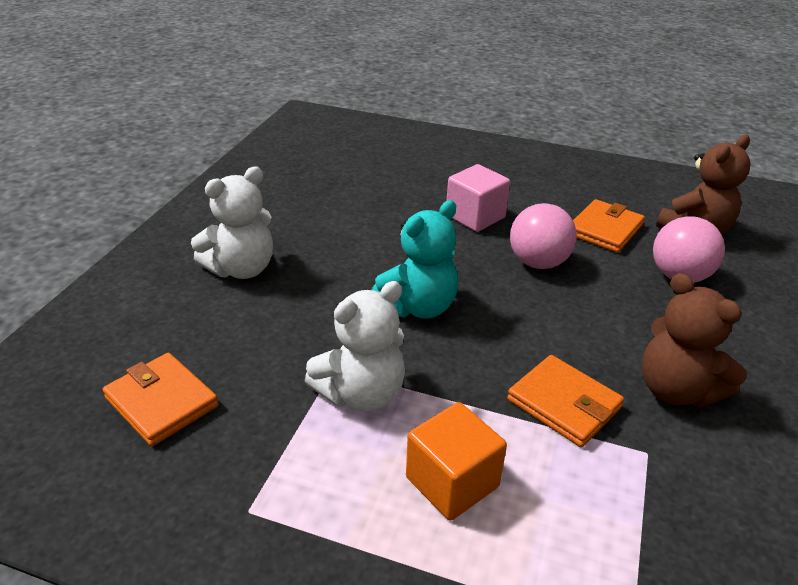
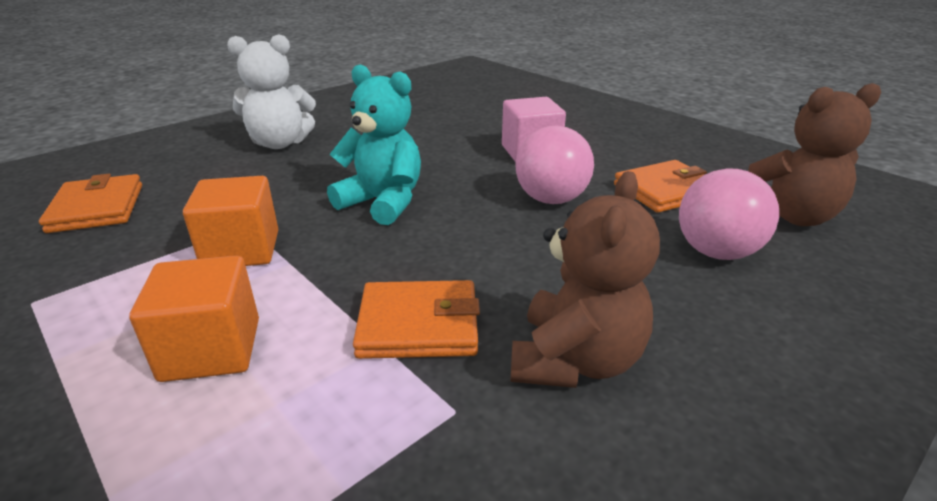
camera: 30 degrees right, 5 degrees down
(361, 393) = (241, 250): white teddy bear -> orange cube
(417, 307) = (383, 202): turquoise teddy bear -> turquoise teddy bear turned 135 degrees counterclockwise
(564, 404) = (418, 325): orange wallet -> orange wallet turned 75 degrees counterclockwise
(676, 390) = (575, 360): brown teddy bear -> brown teddy bear turned 150 degrees counterclockwise

